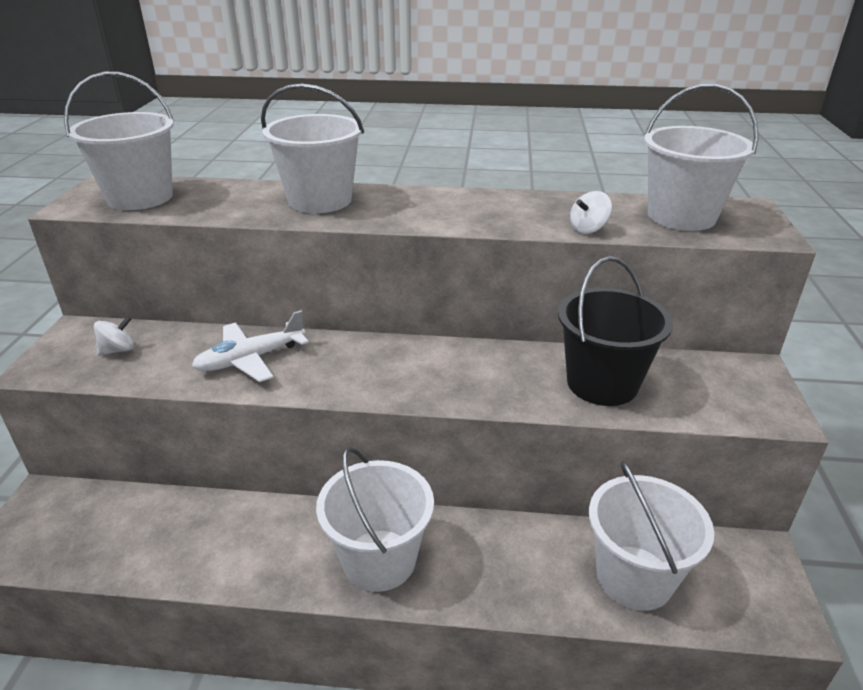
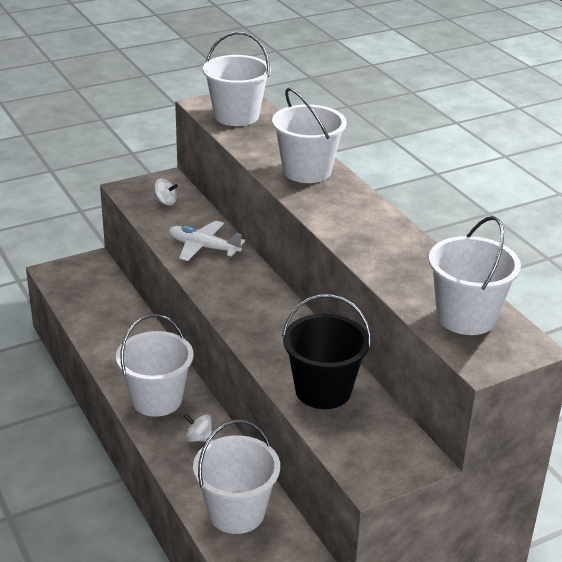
camera: 55 degrees right, 0 degrees up
(588, 229) = (390, 282): white spinning top -> white spinning top (199, 438)

